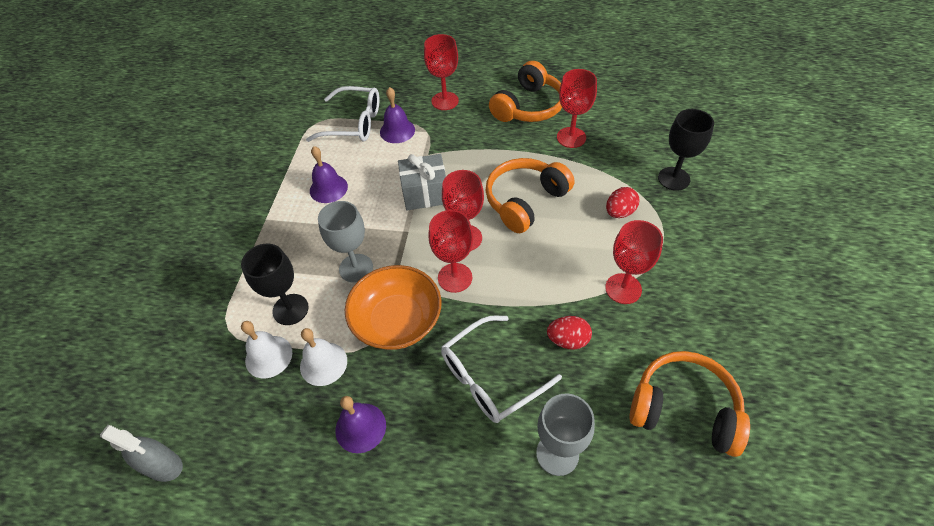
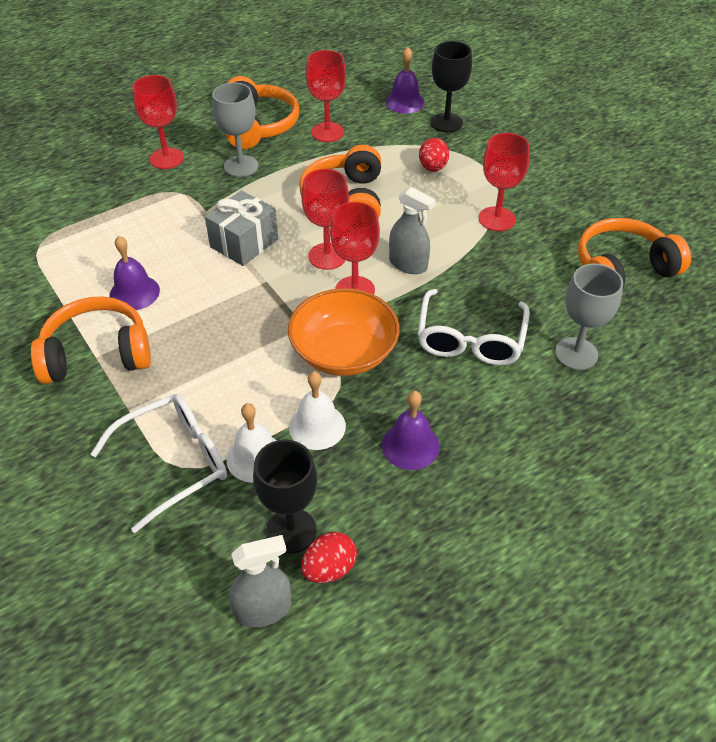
camera: 45 degrees left, 5 degrees down
(268, 217) = (97, 354): none -> orange headphones
(290, 309) = (228, 409): black goblet -> black goblet (291, 531)
(354, 123) = (88, 224): white glasses -> white glasses (175, 462)
(356, 268) = (252, 338): grey goblet -> grey goblet (241, 166)
(397, 131) = (147, 207): purple bell -> purple bell (405, 102)
(513, 282) = (408, 264): none -> grey spray bottle
(568, 340) = (497, 277): red egg -> red egg (329, 568)

